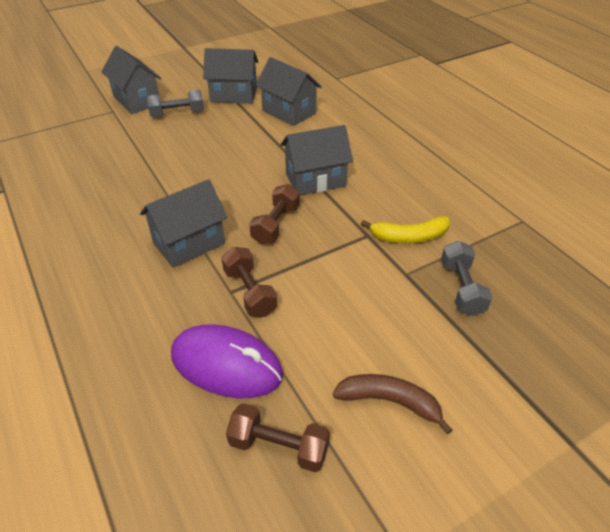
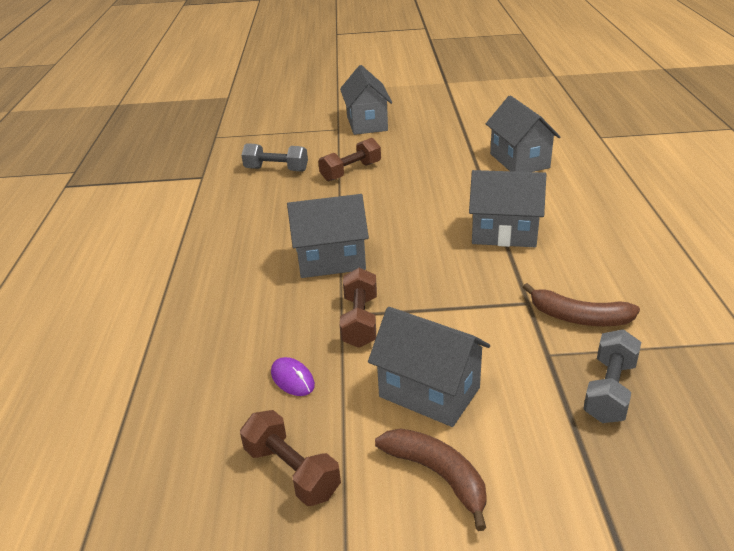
camera: 30 degrees right, 10 degrees down
(177, 114) = (398, 142): grey dumbbell -> grey dumbbell (276, 169)
(226, 365) = (292, 379): purple mouse -> purple mouse, size x0.44
(234, 95) = (468, 134): grey house -> grey house (429, 392)
(276, 225) = (430, 266): brown dumbbell -> brown dumbbell (351, 171)
(409, 237) = (579, 317): yellow banana -> brown banana

